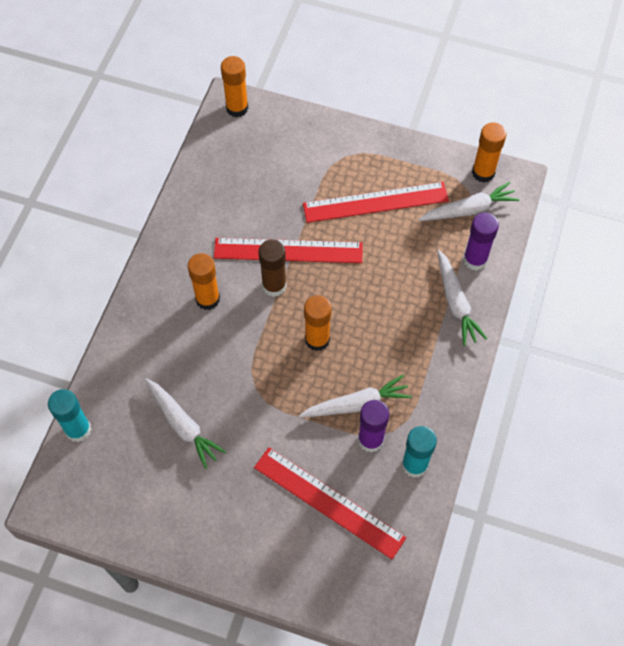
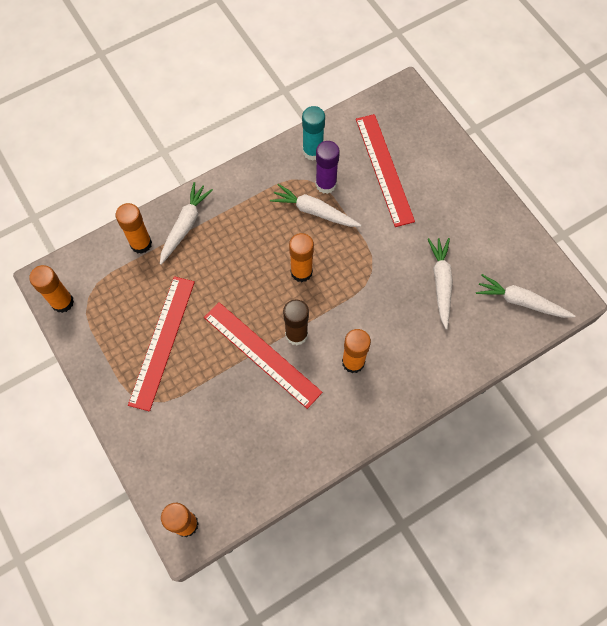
camera: 140 degrees left, 5 degrees up
(78, 429) = (517, 334): turquoise glue stick -> none
(375, 202) = (162, 342): red ruler -> red ruler turned 75 degrees clockwise
(468, 209) = (104, 282): white carrot -> white carrot (521, 301)
(475, 260) = (141, 243): purple glue stick -> orange glue stick

